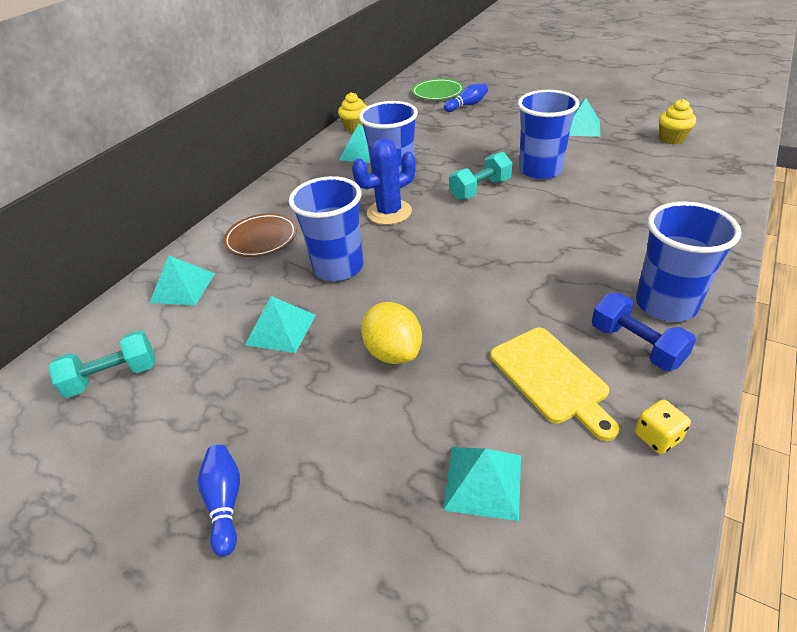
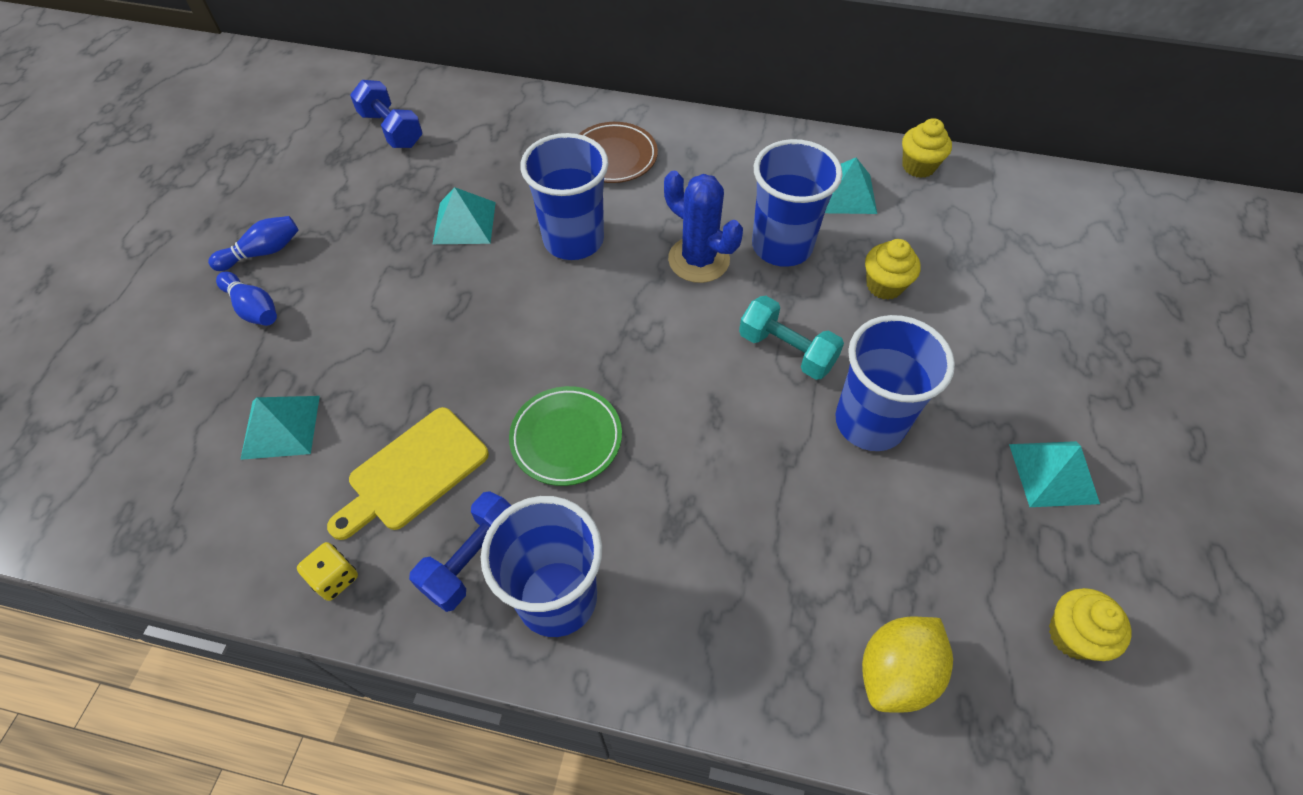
camera: 70 degrees right, 15 degrees up
(113, 377) = (392, 129): turquoise dumbbell -> blue dumbbell
(183, 287) = (517, 126): turquoise pyramid -> none
(393, 352) = (440, 323): yellow lemon -> yellow lemon (896, 672)
(437, 93) = (1095, 240): green plate -> green plate (566, 438)
(442, 151) = (884, 285): none -> yellow cupcake
(467, 105) = (1065, 289): blue bowling pin -> blue bowling pin (253, 308)

